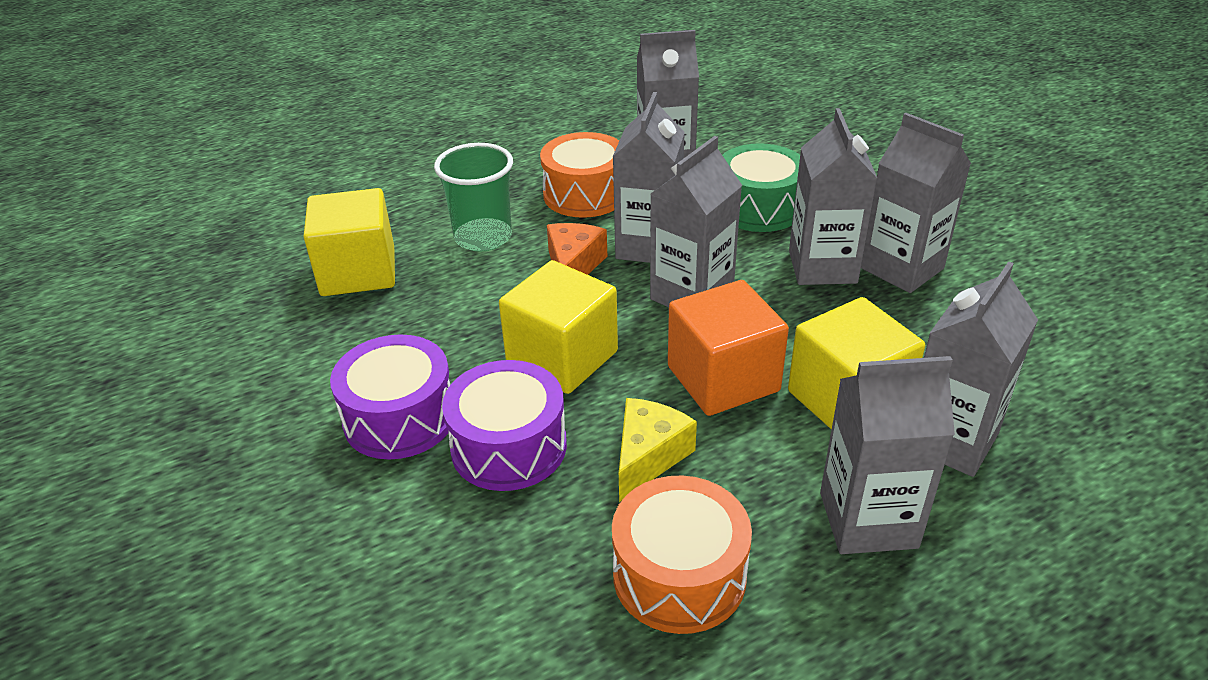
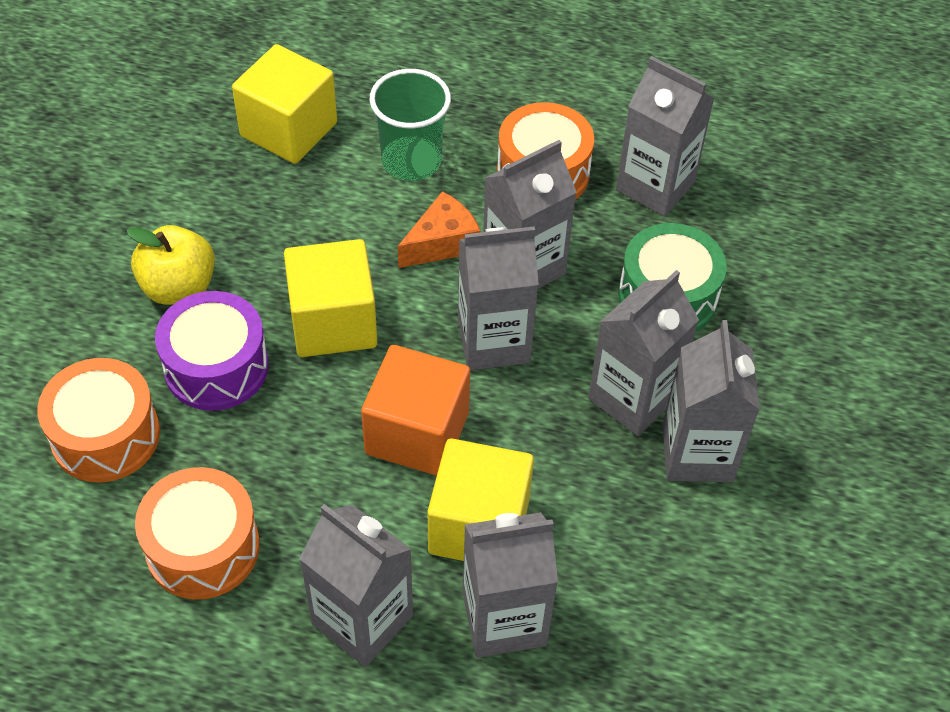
camera: 40 degrees right, 15 degrees up
(400, 418) = (179, 287): purple drum -> yellow apple
(477, 564) = (106, 435): none -> orange drum
(648, 456) = (289, 450): yellow cheese -> none

